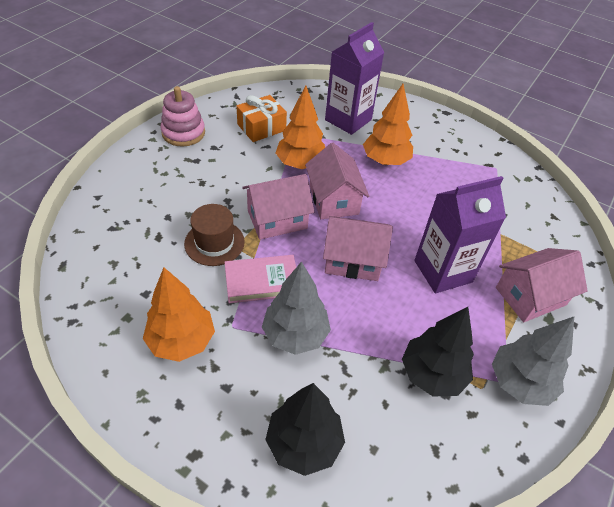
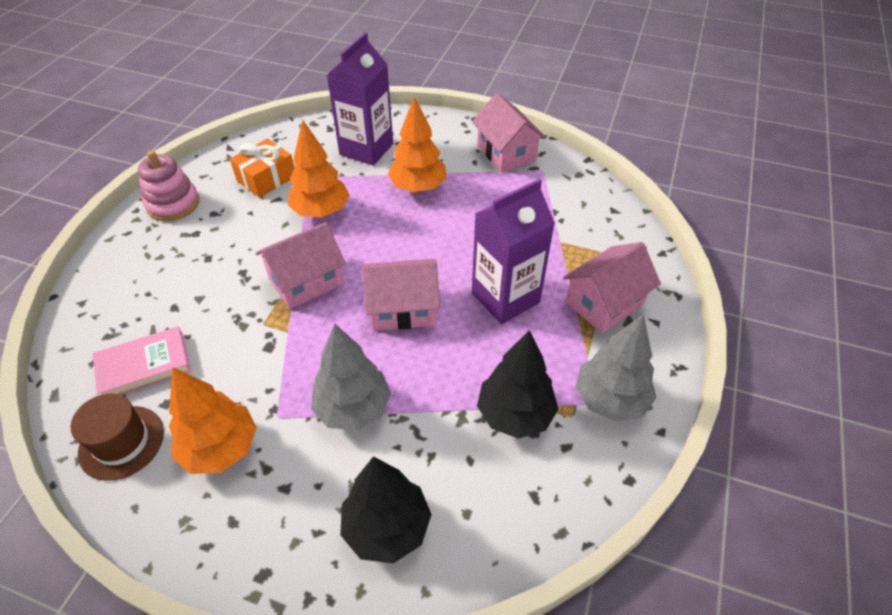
camera: 10 degrees left, 0 degrees up
(214, 243) = (237, 325): brown hat -> brown hat (121, 442)
(262, 281) = (302, 357): pink book -> pink book (144, 366)
(333, 200) = (367, 244): pink house -> pink house (506, 152)

